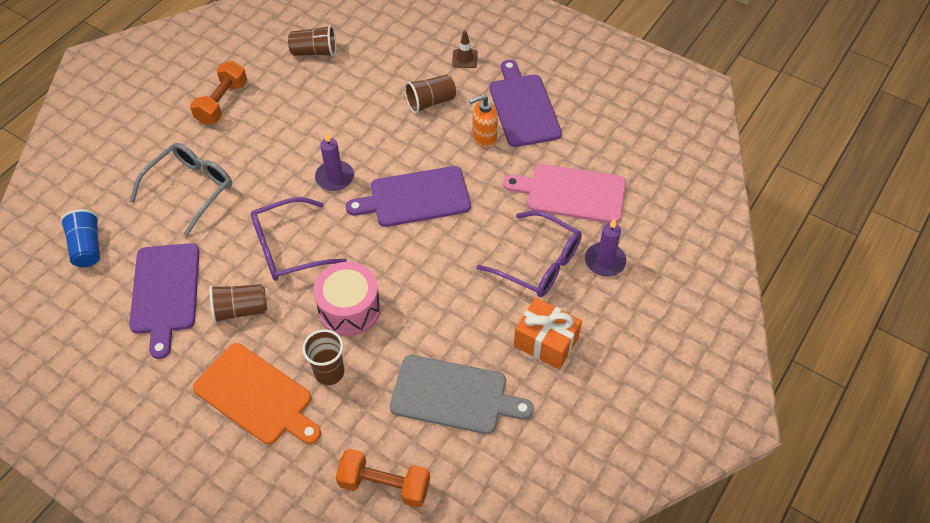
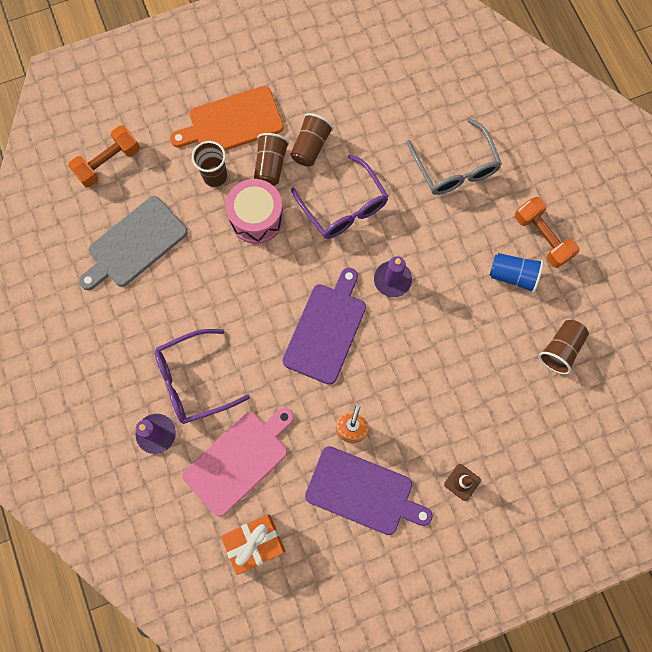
camera: 125 degrees right, 20 degrees up
(87, 247) = (443, 74): blue cup -> blue cup (513, 275)
(165, 292) = (363, 106): purple cutting board -> none
(288, 248) = (344, 207): purple glasses -> purple glasses turned 135 degrees clockwise
(430, 102) = (426, 412): brown cup -> brown cup (270, 165)
(546, 342) = (125, 335): orange gift -> orange gift (255, 543)

